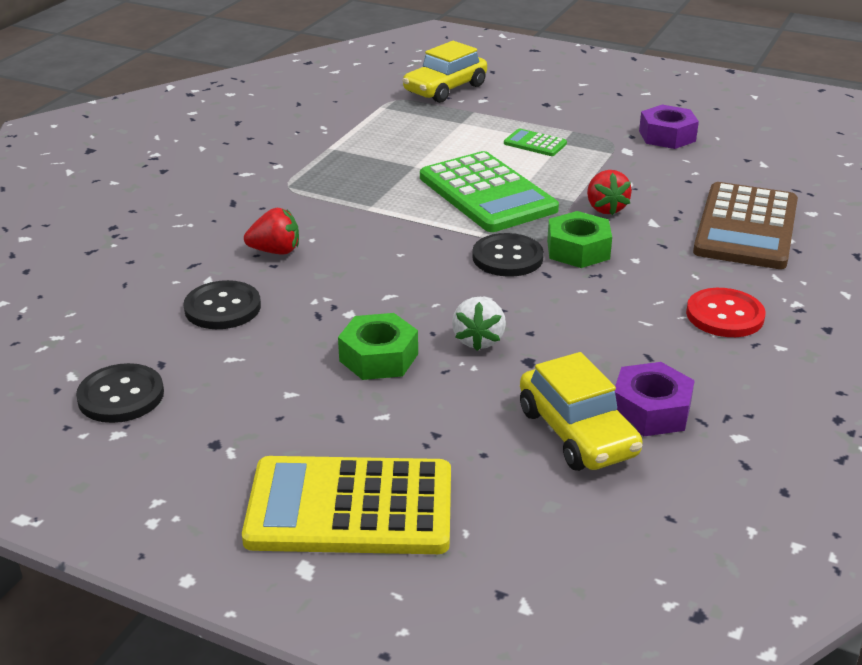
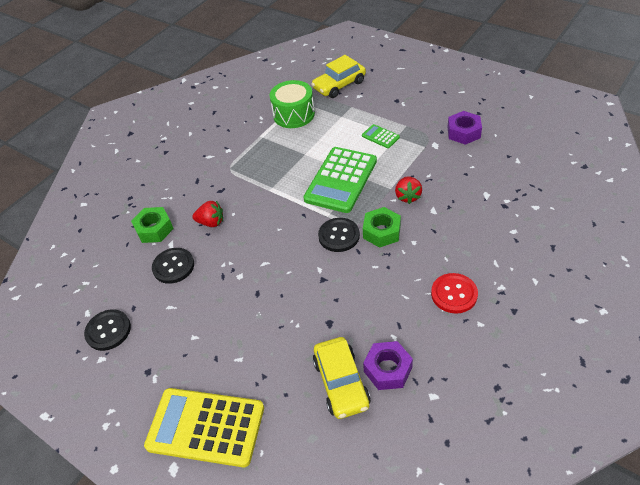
camera: 15 degrees right, 15 degrees up
(378, 357) = (247, 313): green nut -> green nut (154, 229)
(380, 122) = (294, 114): none -> green drum
(478, 340) = (305, 303): white strawberry -> none
(487, 194) = (341, 180): green calculator -> green calculator turned 45 degrees clockwise
(746, 227) = (489, 218): brown calculator -> none

